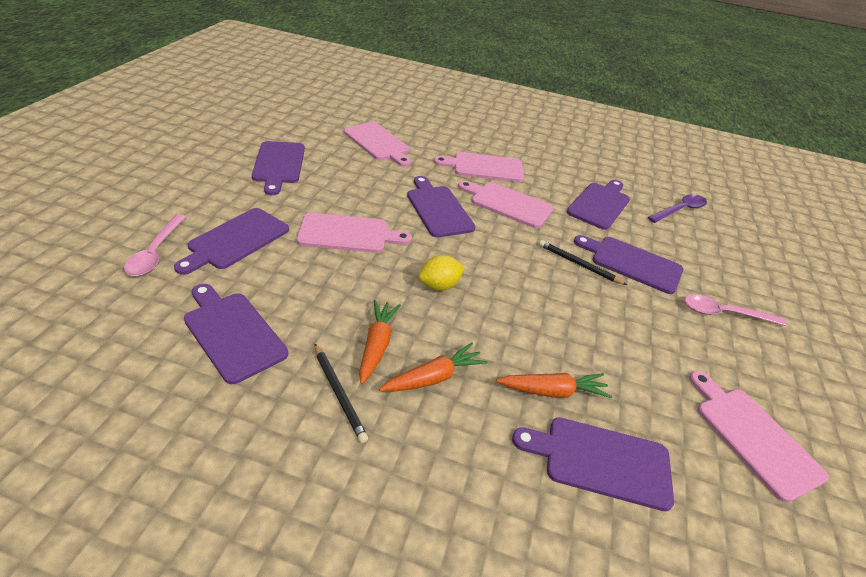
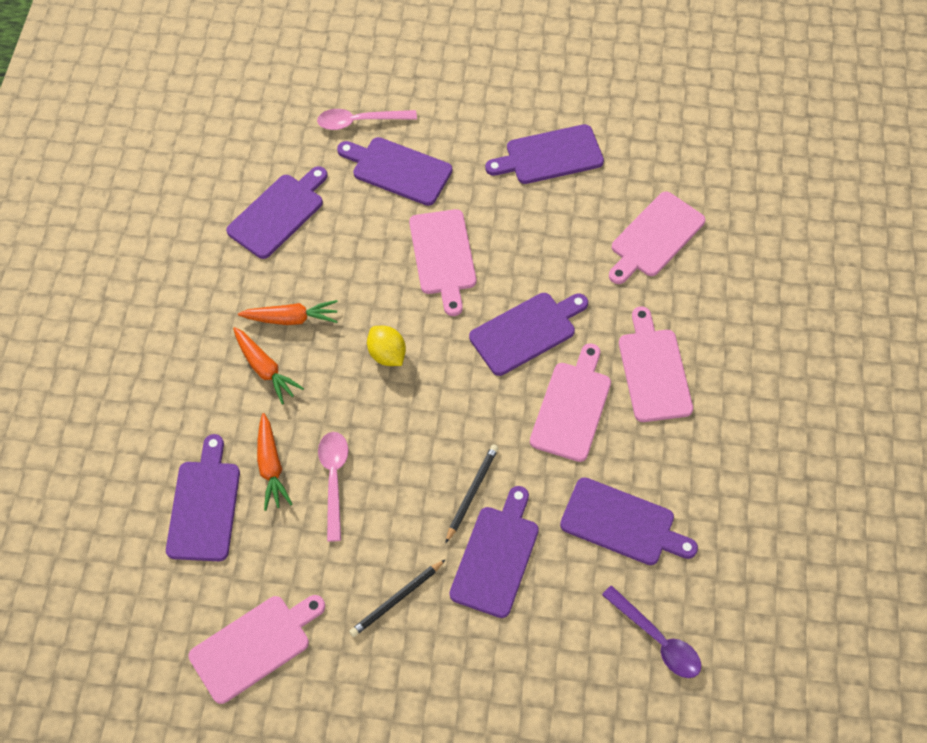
camera: 85 degrees right, 20 degrees up
(339, 393) = (233, 304): black pencil -> black pencil (397, 599)
(724, 313) = (432, 657): pink spoon -> pink spoon (334, 479)

